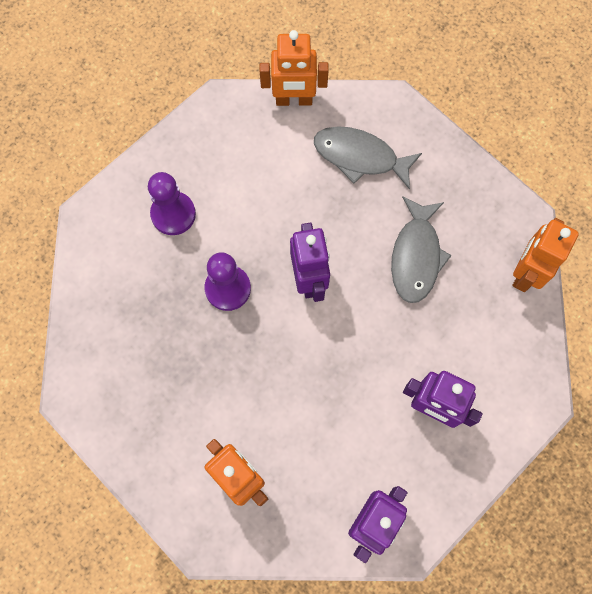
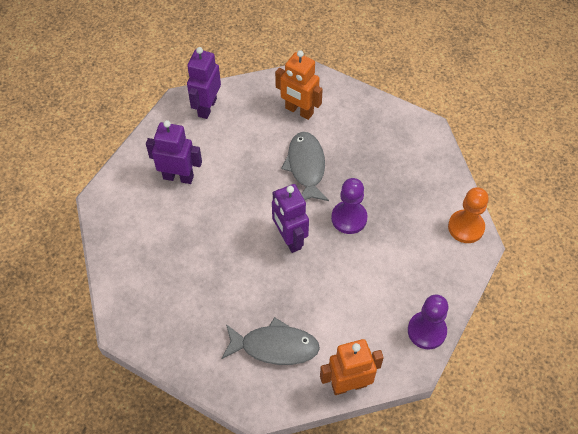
camera: 165 degrees right, 15 degrees down
(92, 240) = (466, 227): none -> orange pawn
(173, 214) = (412, 261): purple pawn -> purple pawn (426, 331)
(416, 256) = (209, 276): grey fish -> grey fish (306, 167)
(525, 273) = (119, 284): orange robot -> none

